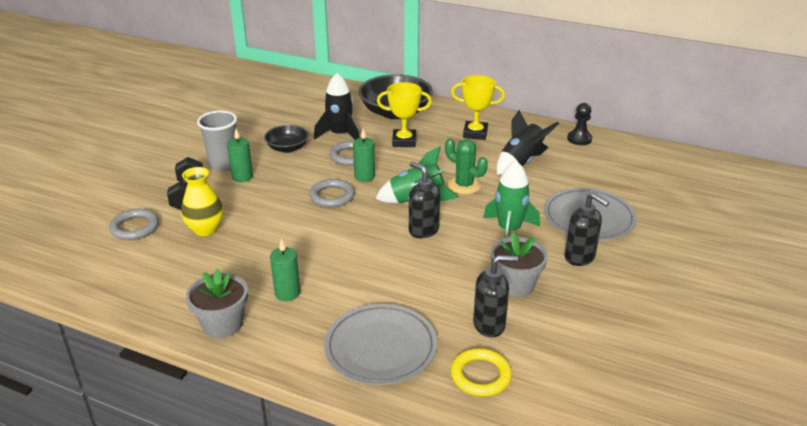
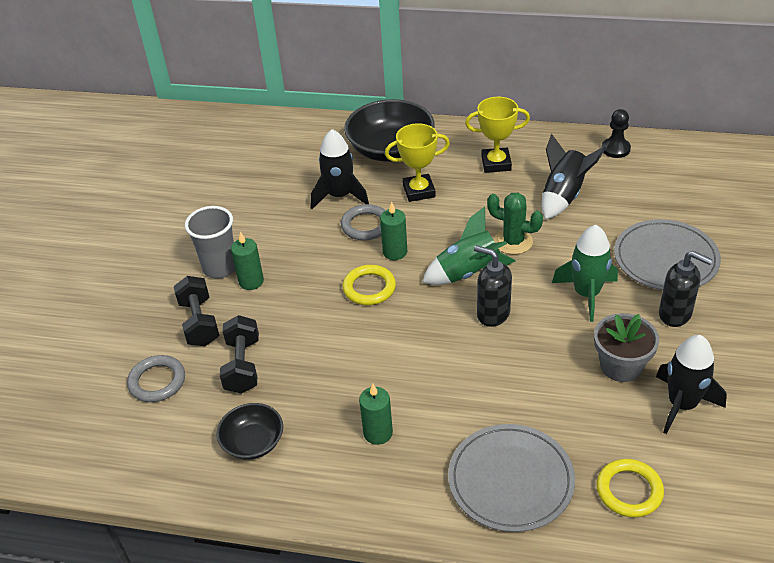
camera: 10 degrees left, 10 degrees up
(205, 229) = (242, 366): yellow vase -> black dumbbell
(222, 324) = (324, 491): grey flower pot -> none
(287, 148) = (286, 228): black bowl -> black bowl (253, 442)
(332, 196) = (369, 288): grey ring -> yellow ring
(489, 325) = (614, 424): black soap dispenser -> none
(557, 322) = (682, 404): none -> black rocket

